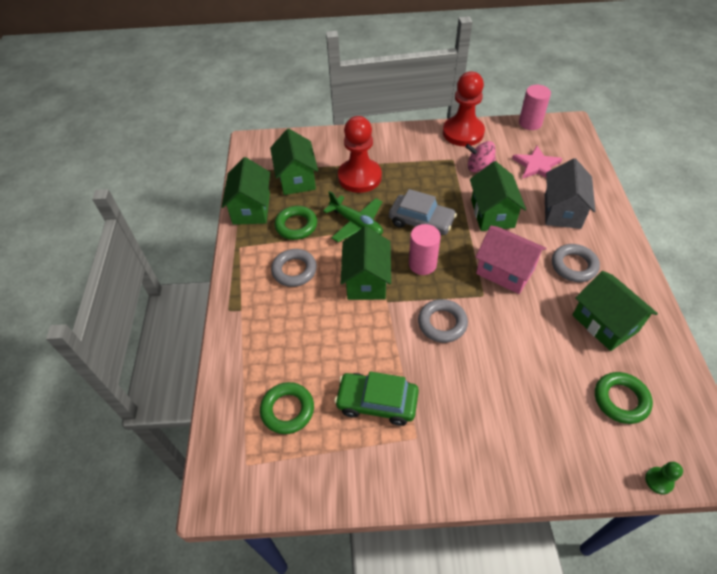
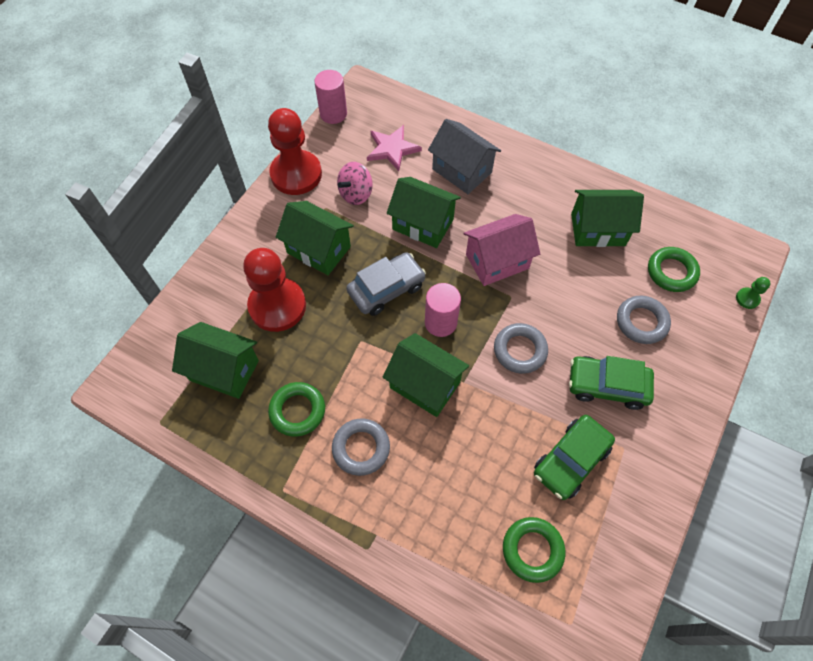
camera: 60 degrees left, 10 degrees up
(251, 208) = (231, 445): green house -> green house (319, 249)
(356, 223) = (342, 349): green plane -> none
(462, 399) = (607, 385): none -> green car
(574, 266) = (527, 207): grey ring -> grey ring (641, 322)

